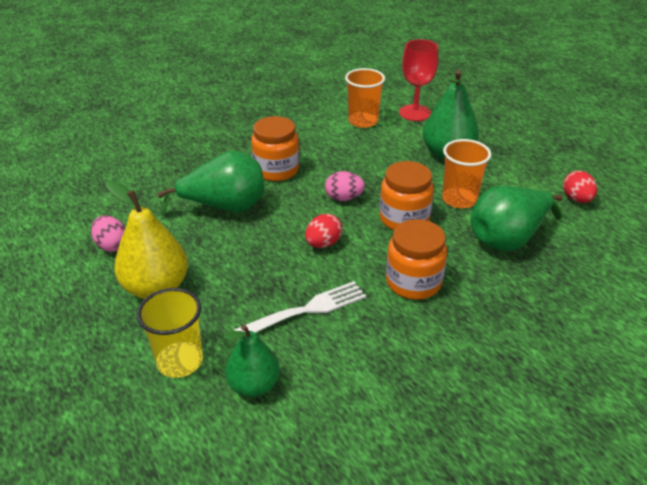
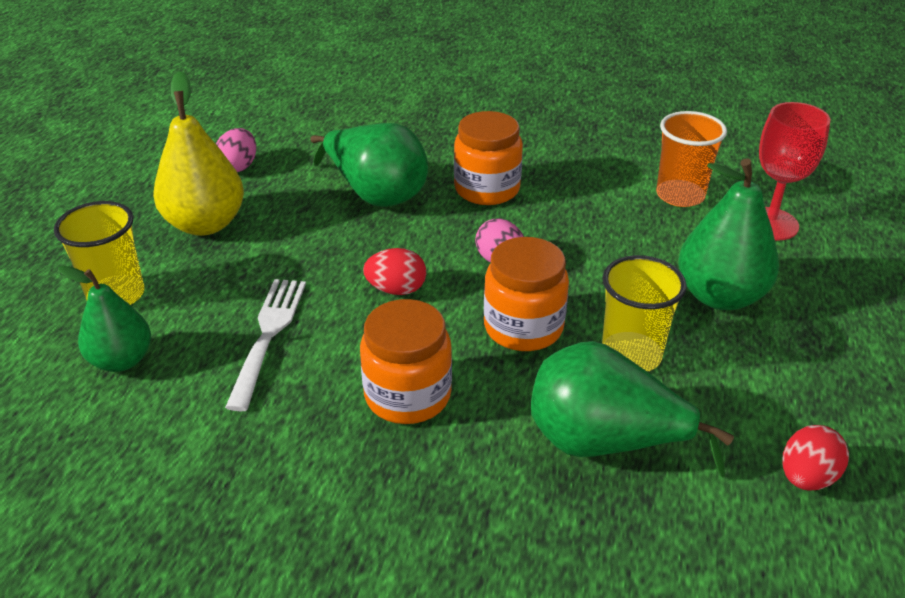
camera: 50 degrees right, 0 degrees up
(306, 310) = (268, 336): white fork -> white fork turned 105 degrees counterclockwise
(459, 199) = (631, 355): orange cup -> yellow cup

